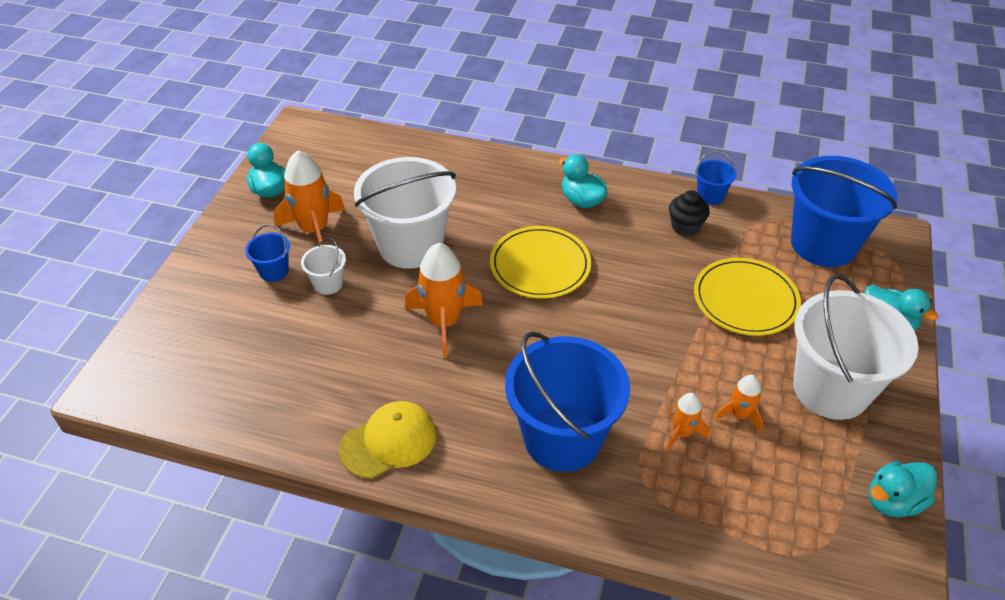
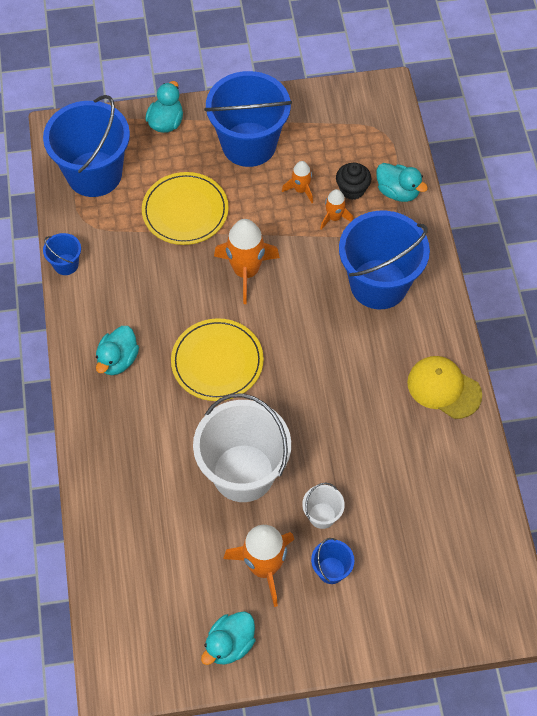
camera: 115 degrees left, 15 degrees up
(444, 322) = (316, 404): orange rocket -> orange rocket (246, 271)
(685, 227) = (117, 272): black cupcake -> black cupcake (352, 190)
(831, 389) = (249, 144): white bucket -> blue bucket
(893, 501) = (324, 100): turquoise duck -> turquoise duck (397, 192)

